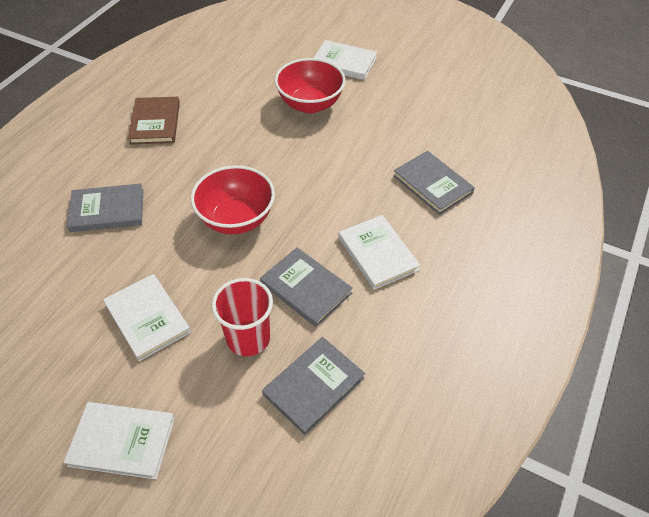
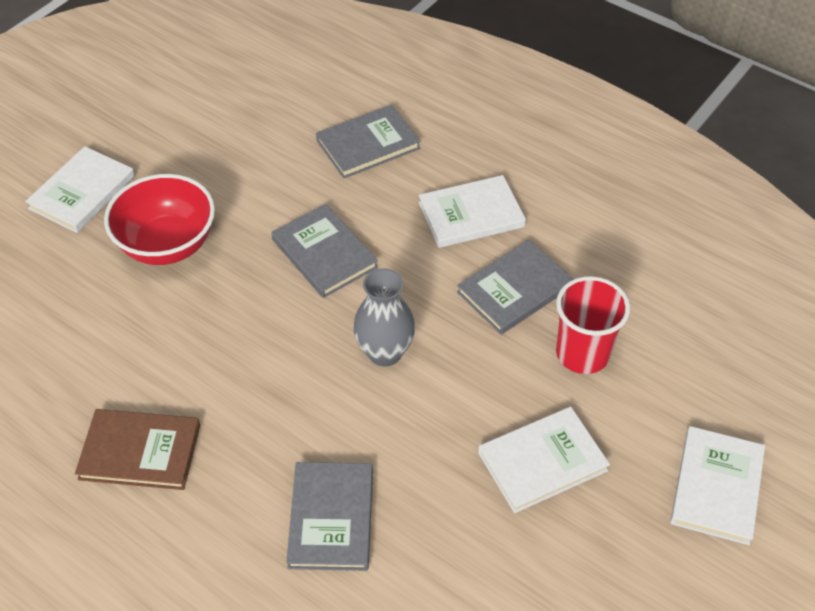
camera: 80 degrees left, 0 degrees up
(236, 219) = (384, 352): red bowl -> grey vase
(313, 386) = (650, 298): grey book -> grey book (324, 253)

